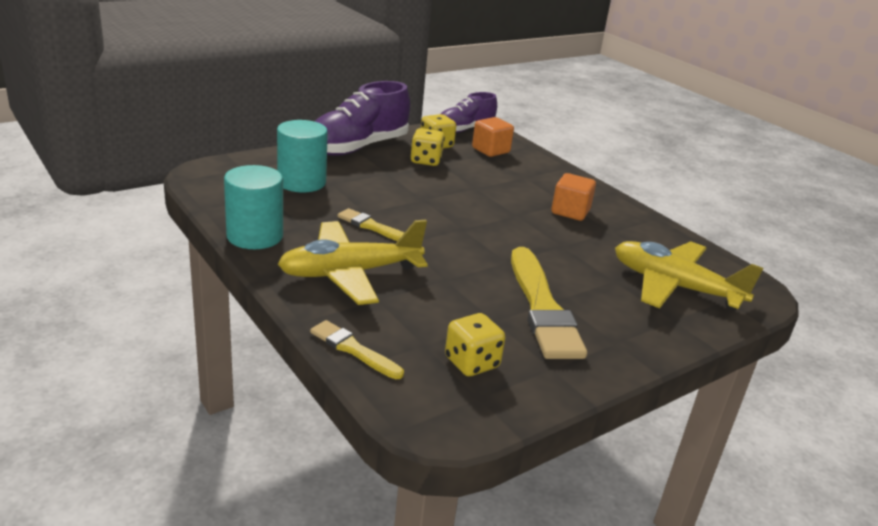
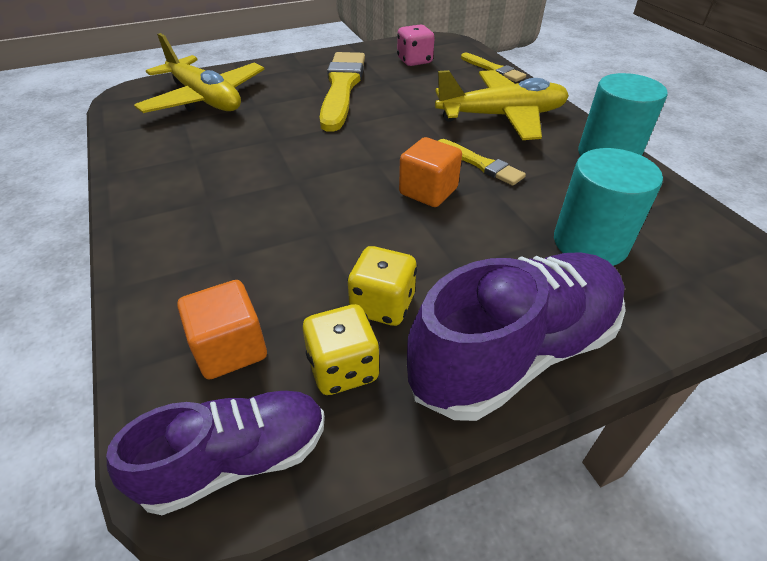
camera: 165 degrees left, 15 degrees up
(471, 363) = (414, 61): yellow dice -> pink dice
(570, 211) = (218, 184): orange cube -> orange cube (428, 191)

